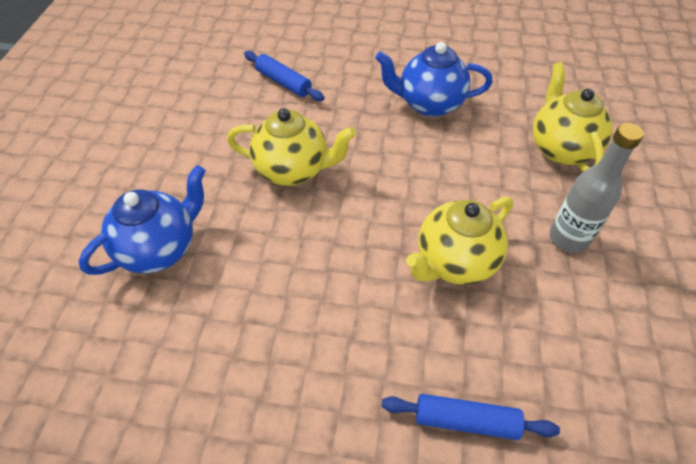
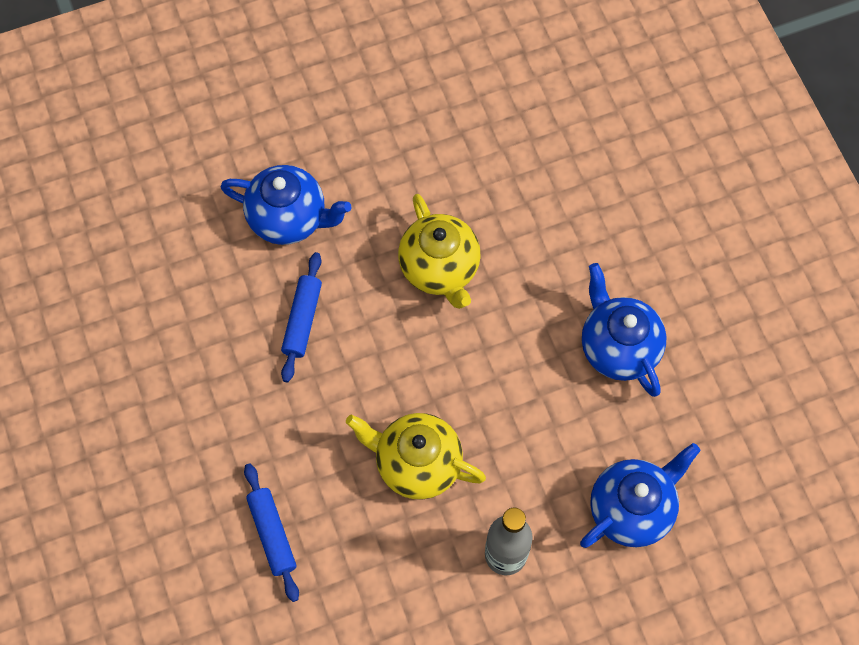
camera: 60 degrees right, 15 degrees up
(283, 82) = (556, 185): blue rolling pin -> blue rolling pin (302, 320)
(561, 149) = (632, 509): yellow teapot -> blue teapot

